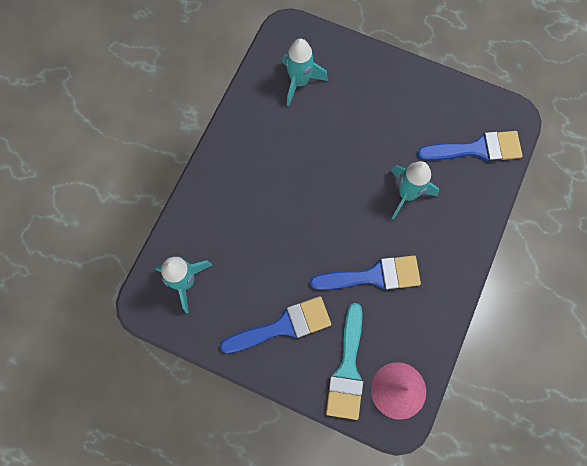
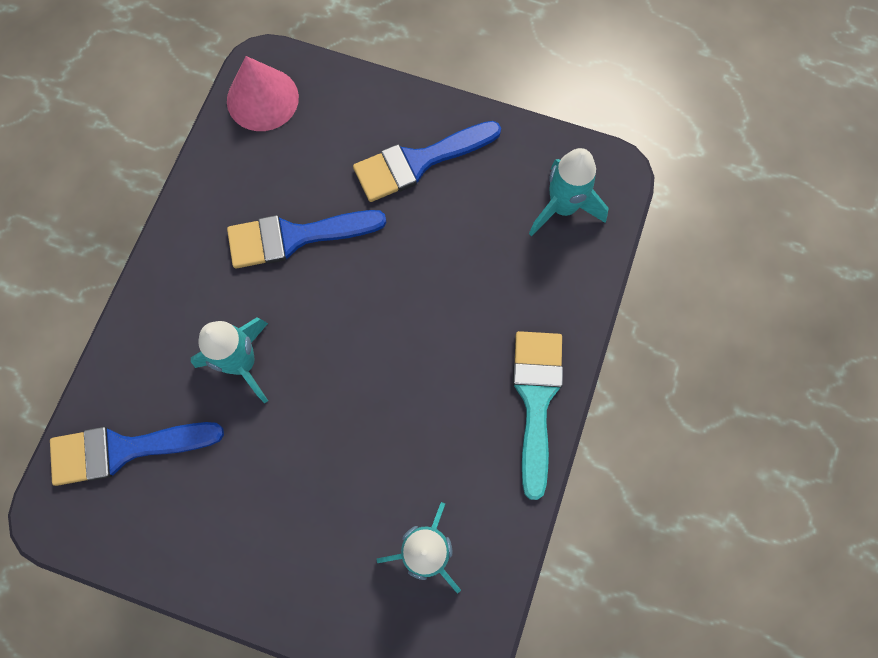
camera: 175 degrees right, 0 degrees up
(347, 369) = (329, 117): turquoise brush -> turquoise brush (536, 399)

